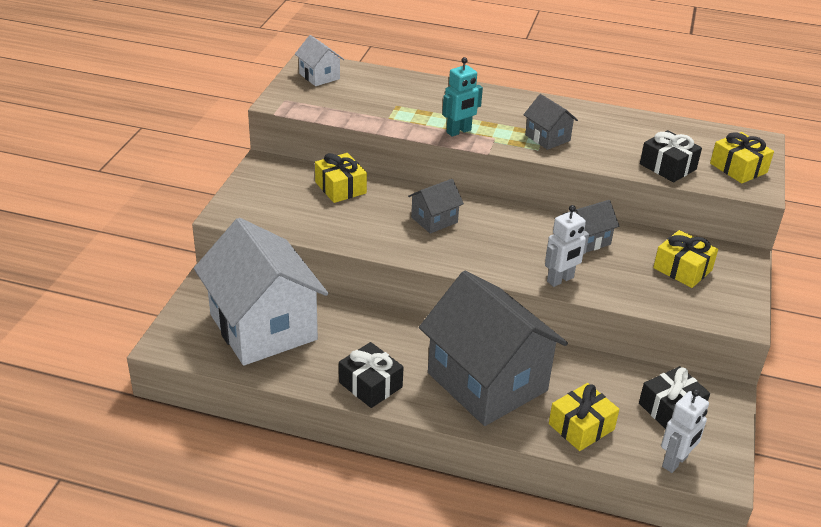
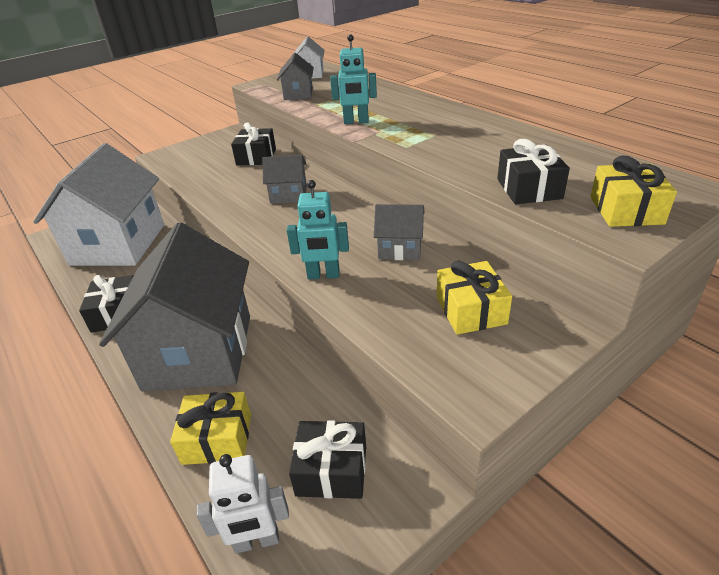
camera: 40 degrees right, 0 degrees up
(340, 188) = (256, 157): yellow gift -> black gift
(547, 138) = (430, 140): grey house -> grey house (298, 94)
(560, 280) = (323, 275): white robot -> turquoise robot

